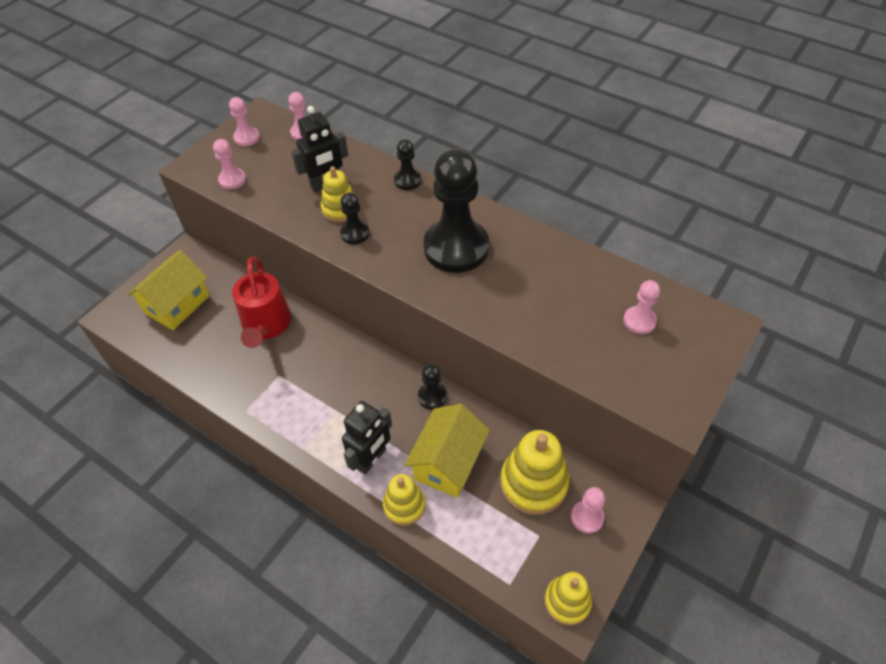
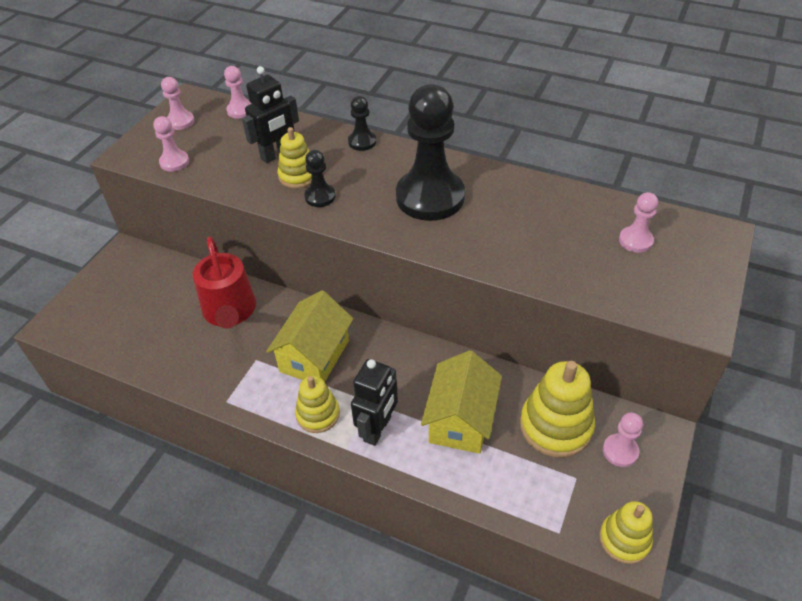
camera: 10 degrees left, 5 degrees down
(177, 304) = (126, 304): yellow house -> yellow house (314, 356)
(404, 505) = (425, 471): yellow stacking toy -> yellow stacking toy (318, 414)
(432, 397) = (427, 357): black pawn -> none

